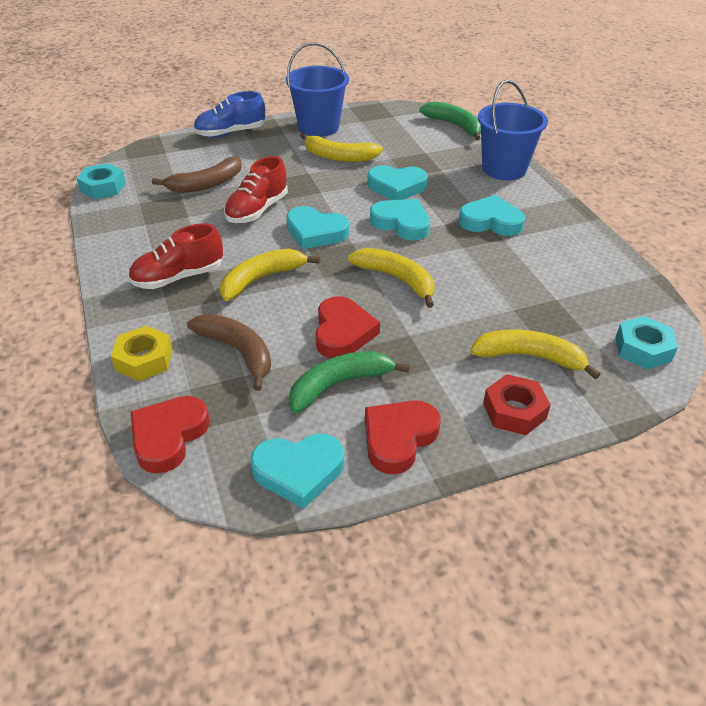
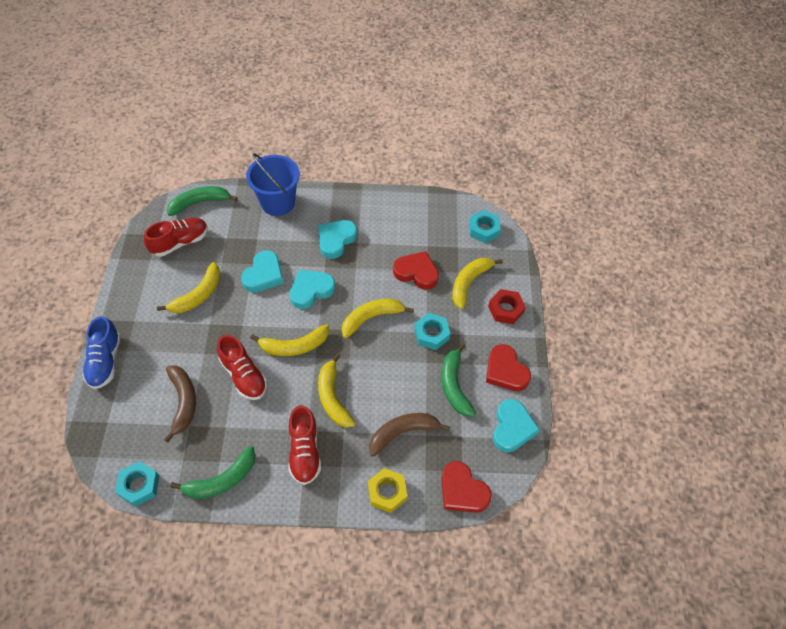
camera: 70 degrees left, 15 degrees up
(123, 231) = (221, 480): none -> green banana
(315, 232) = (294, 346): turquoise heart -> yellow banana
(318, 127) = (140, 292): blue bucket -> none
(343, 332) = (409, 367): red heart -> red heart (416, 272)
(395, 130) = (180, 242): none -> red shoe
(410, 340) = (431, 334): none -> turquoise nut

